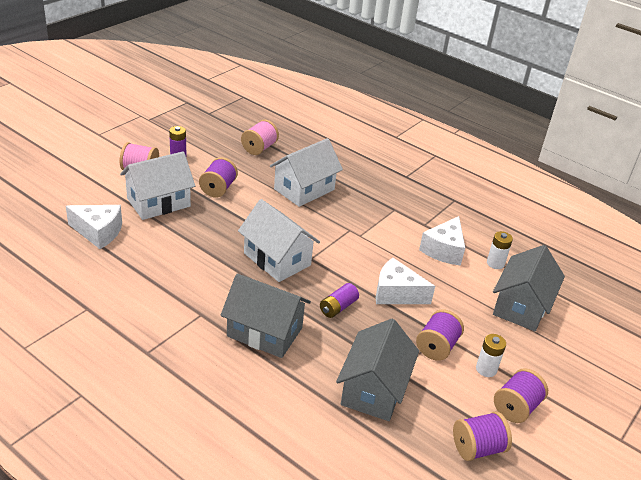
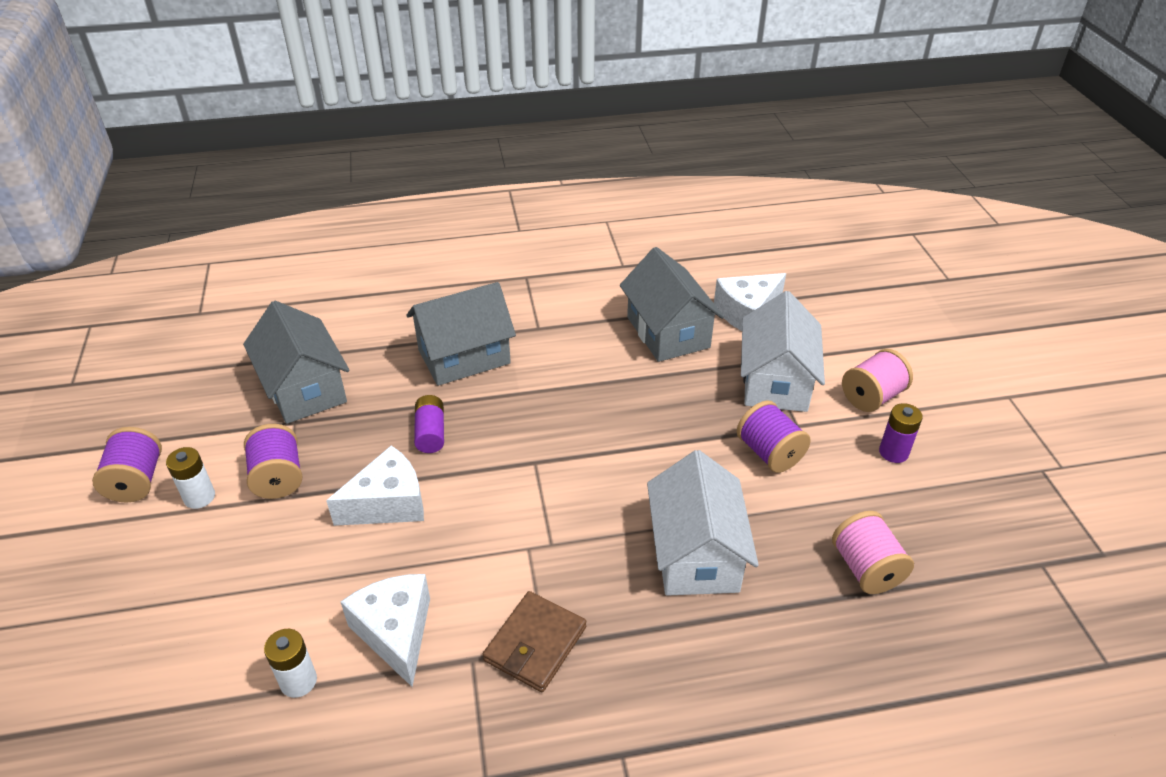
camera: 135 degrees right, 5 degrees up
(277, 259) = (564, 429): white house -> none
(397, 212) = (535, 644): none -> brown wallet
(477, 448) = (157, 414): purple spool -> none
(521, 306) = (206, 630): grey house -> grey house (668, 332)

